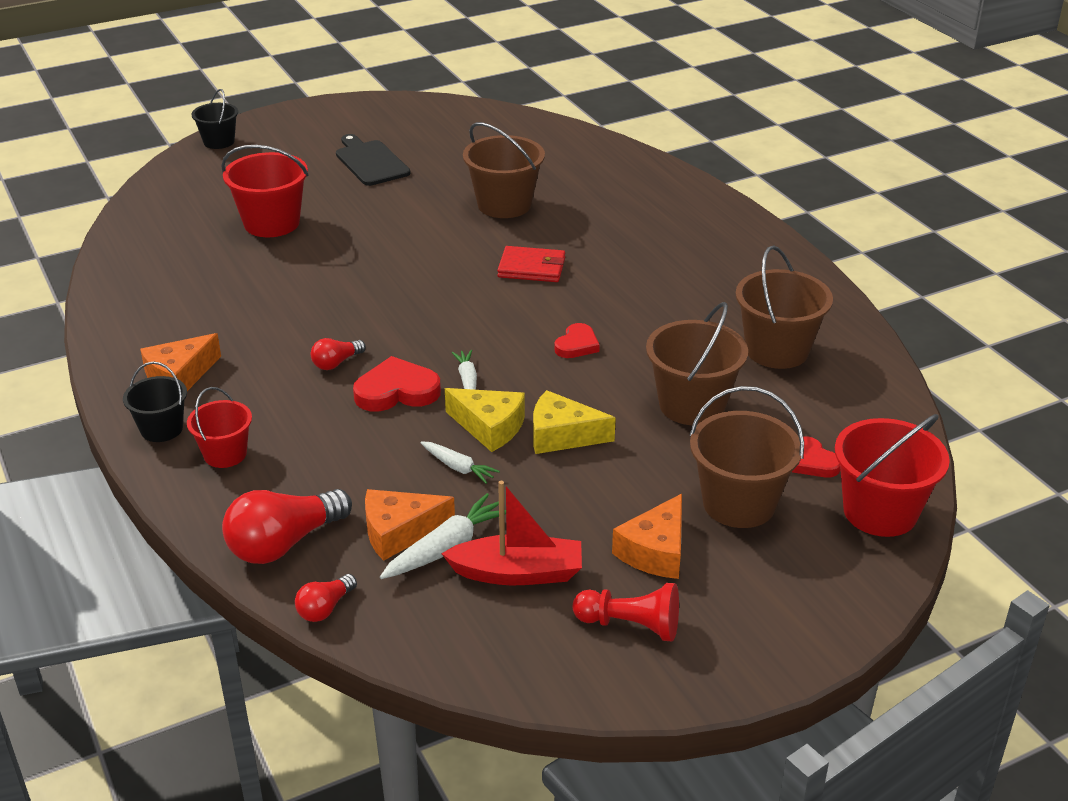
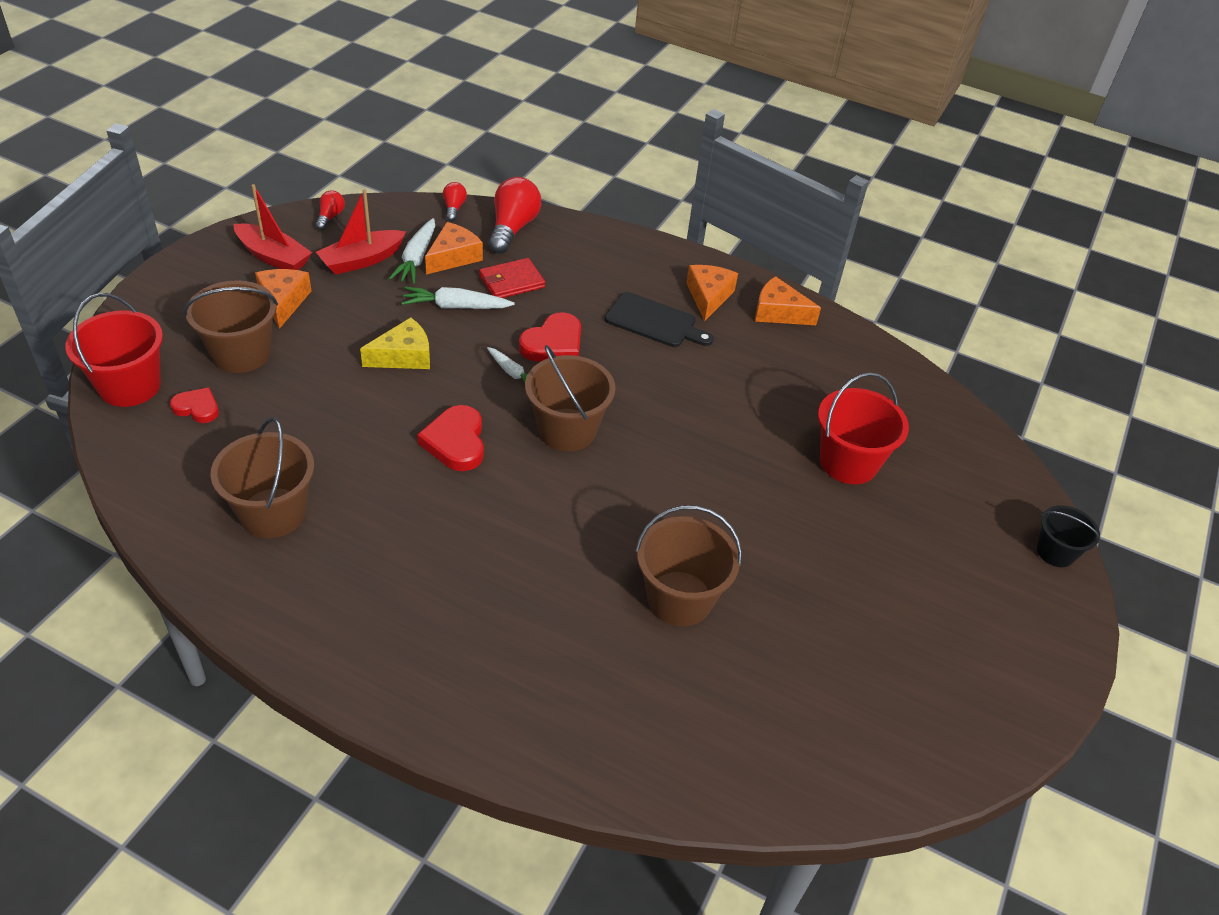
camera: 140 degrees right, 10 degrees up
(137, 337) = (778, 312): none -> orange cheese
(161, 429) = (668, 260): black bucket -> none
(225, 454) = (609, 261): red bucket -> none
(336, 363) = (621, 348): red light bulb -> red light bulb (330, 217)
(370, 162) = (882, 600): black cutting board -> black cutting board (654, 322)
(458, 467) = (455, 306): white carrot -> white carrot, size x1.58
(489, 427) = (461, 342): yellow cheese -> none
(532, 268) = (569, 515): red wallet -> red wallet (511, 282)
(577, 345) = (456, 442): red heart -> red heart, size x1.60
(631, 625) = (273, 257): red pawn -> red boat
(692, 405) = (320, 421): brown bucket -> brown bucket (567, 430)

